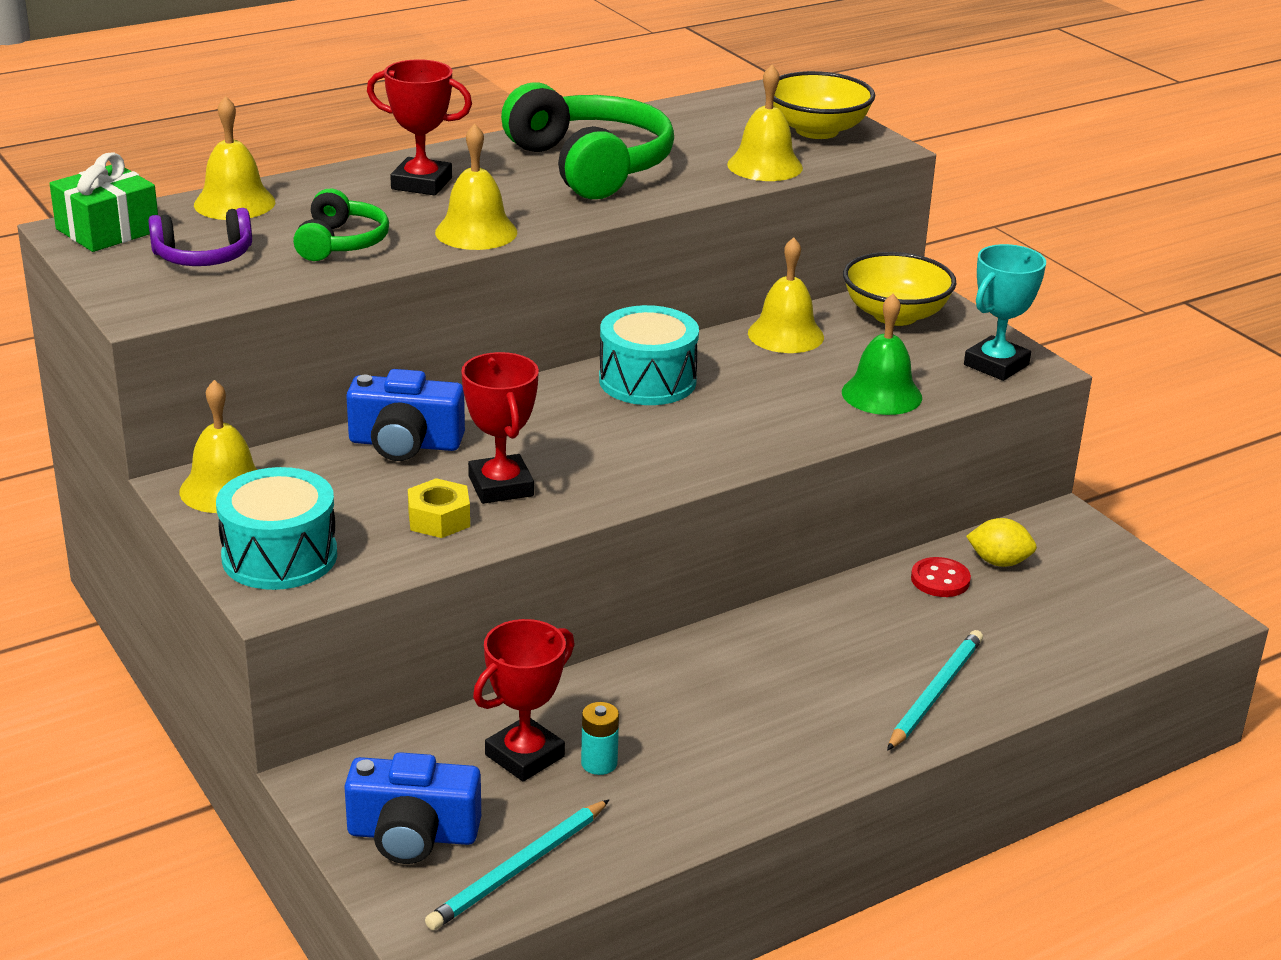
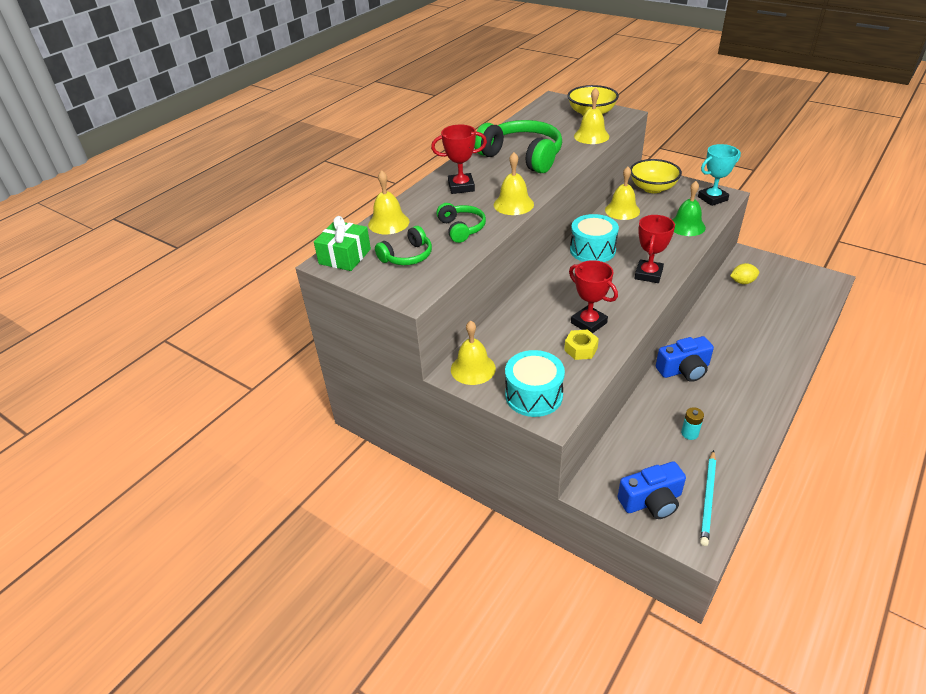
camera: 20 degrees left, 10 degrees up
(203, 256) = (407, 256): purple headphones -> green headphones
(405, 443) = (527, 316): blue camera -> blue camera (684, 370)
(524, 756) = (658, 442): red trophy -> red trophy (648, 274)
(935, 693) = (777, 349): turquoise pencil -> none
(940, 580) = (730, 297): red button -> none
(996, 365) = (712, 198): turquoise trophy -> turquoise trophy turned 45 degrees clockwise

